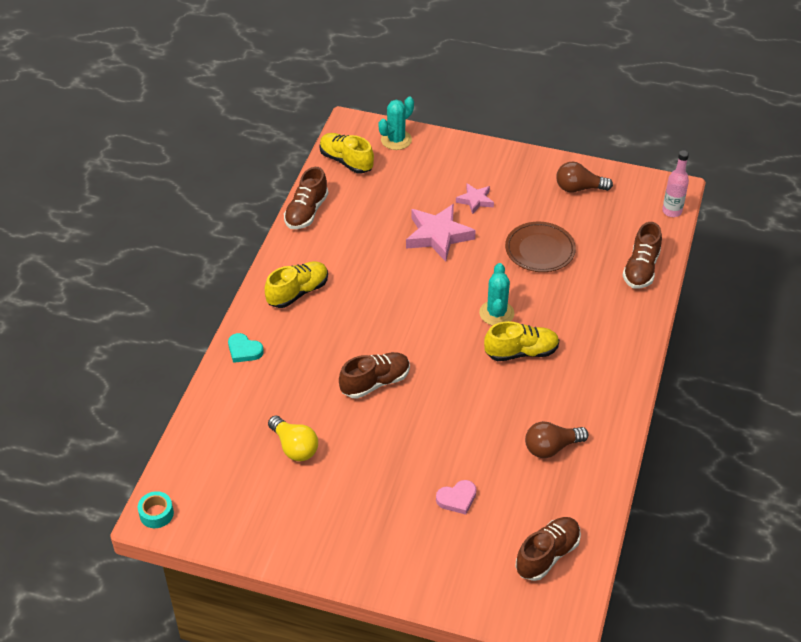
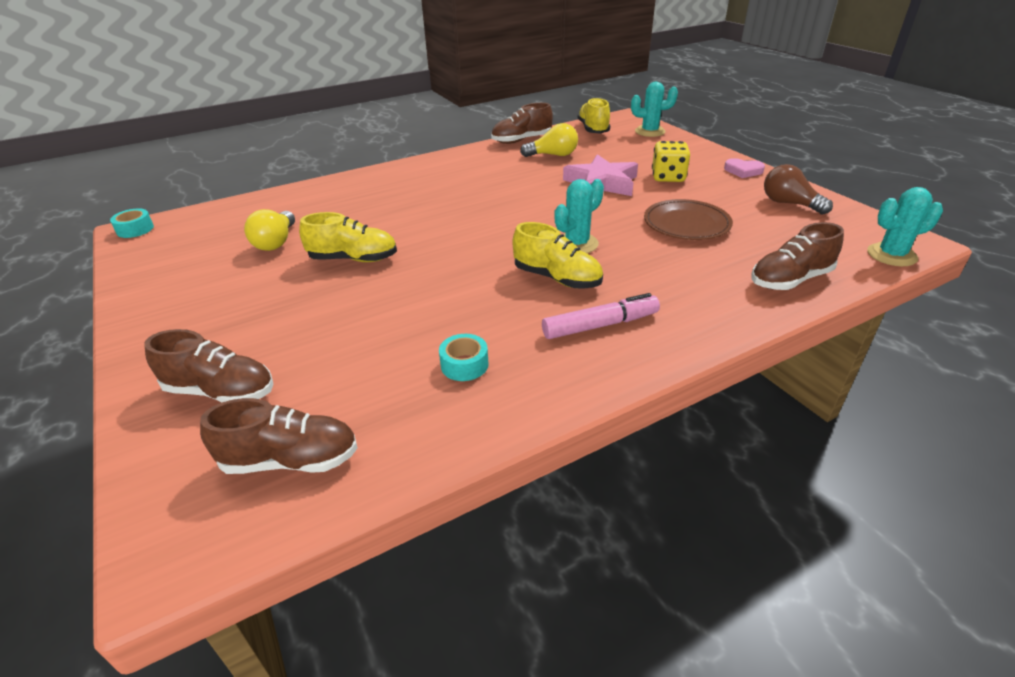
camera: 45 degrees right, 10 degrees down
(244, 350) = (353, 181): turquoise heart -> none
(298, 292) = (442, 171): yellow shoe -> yellow shoe (353, 259)
(359, 219) = (553, 155): none -> yellow light bulb
(375, 383) = (400, 237): brown shoe -> brown shoe (221, 391)
(457, 499) = (310, 347): pink heart -> pink heart (743, 171)
(475, 200) = (668, 177): pink star -> yellow dice
(551, 447) = (464, 365): brown light bulb -> turquoise tape
(584, 372) = (599, 325): none -> pink marker
(672, 211) = (891, 255): pink bottle -> turquoise cactus

